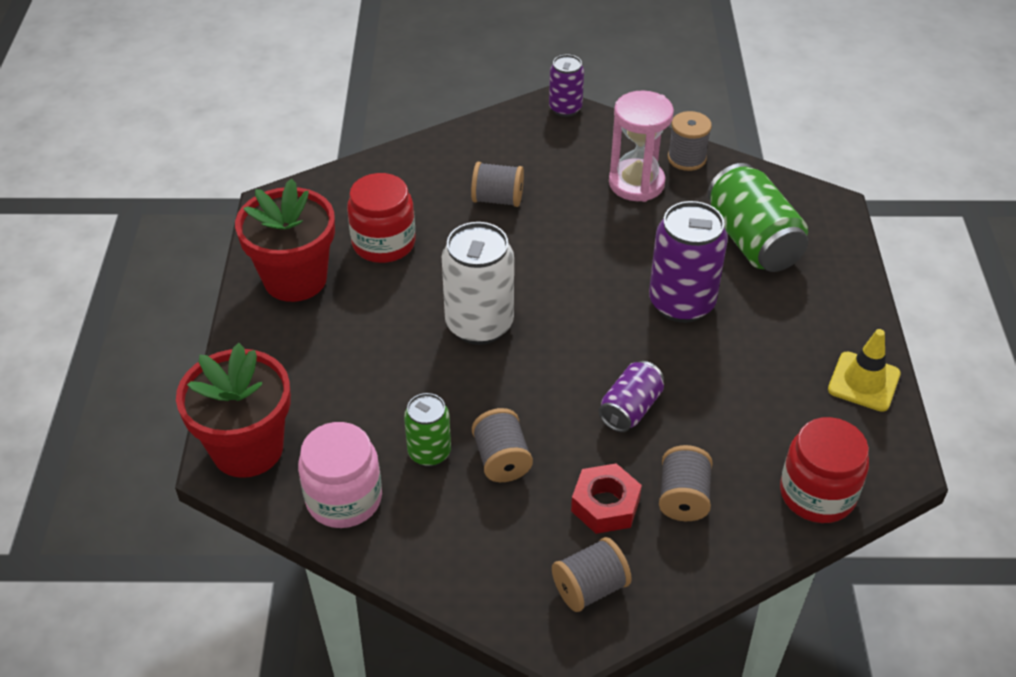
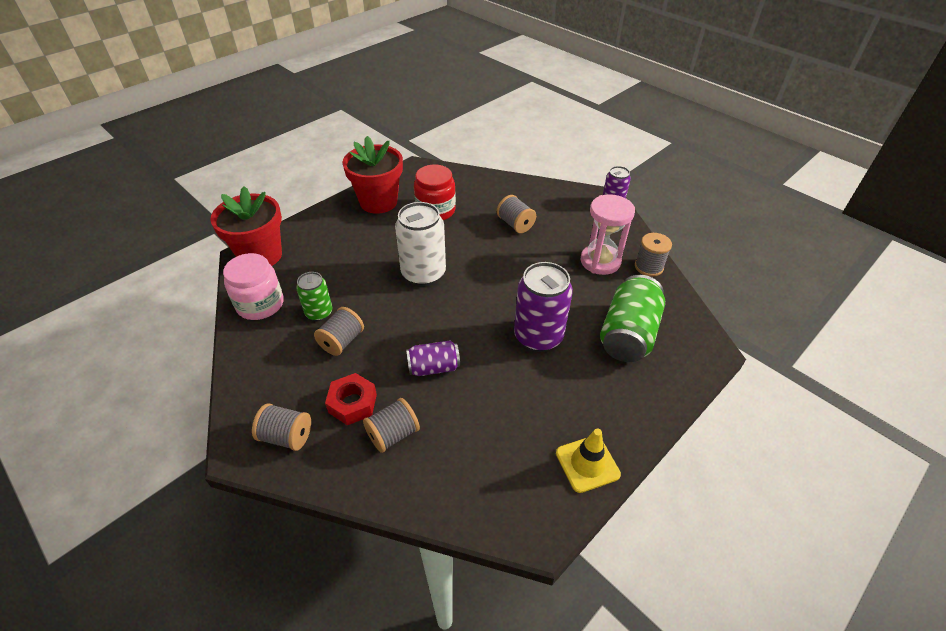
camera: 45 degrees right, 0 degrees up
(817, 494) = (465, 501): red jar -> none

